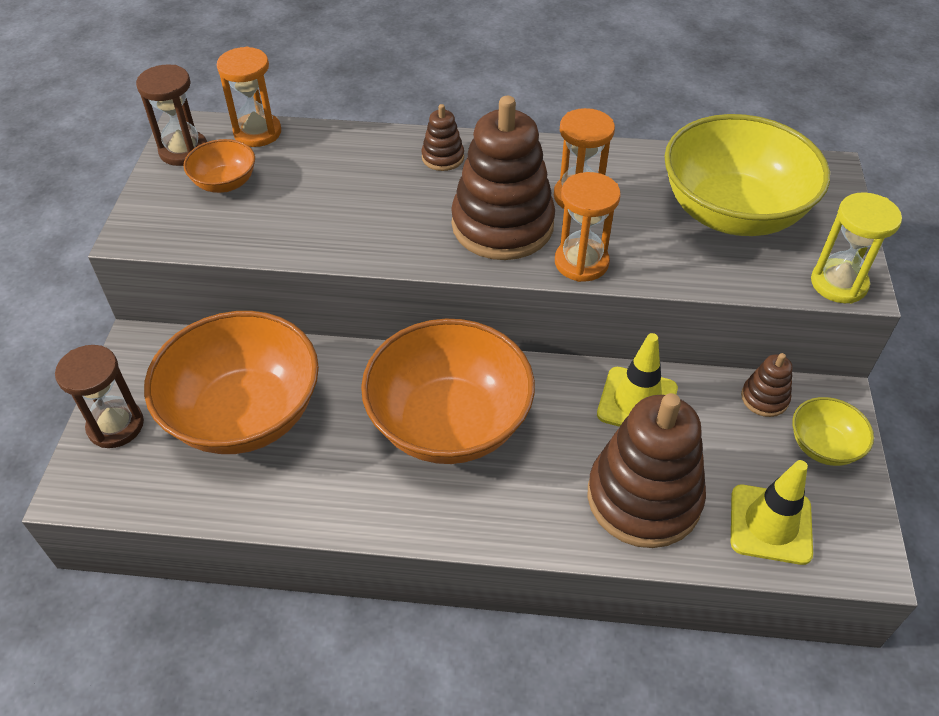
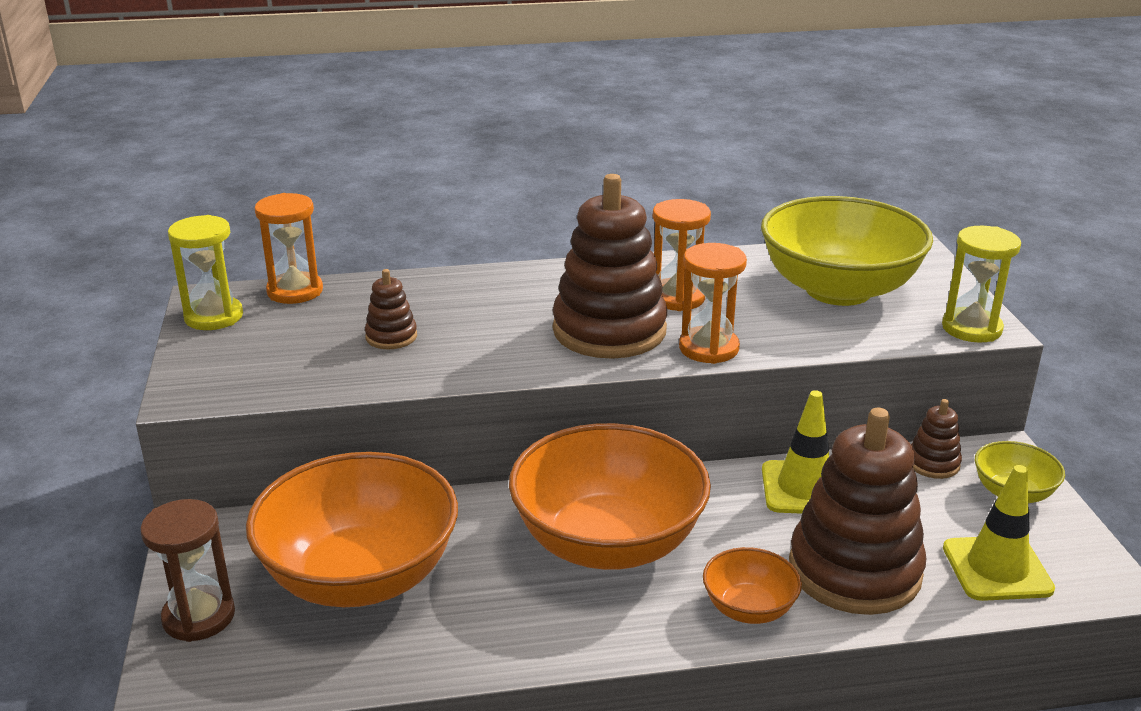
camera: 15 degrees left, 20 degrees down
(184, 151) = (214, 317): brown hourglass -> yellow hourglass
(225, 183) = (277, 337): orange bowl -> orange bowl (749, 608)
(443, 157) = (516, 286): brown stacking toy -> brown stacking toy (391, 337)

